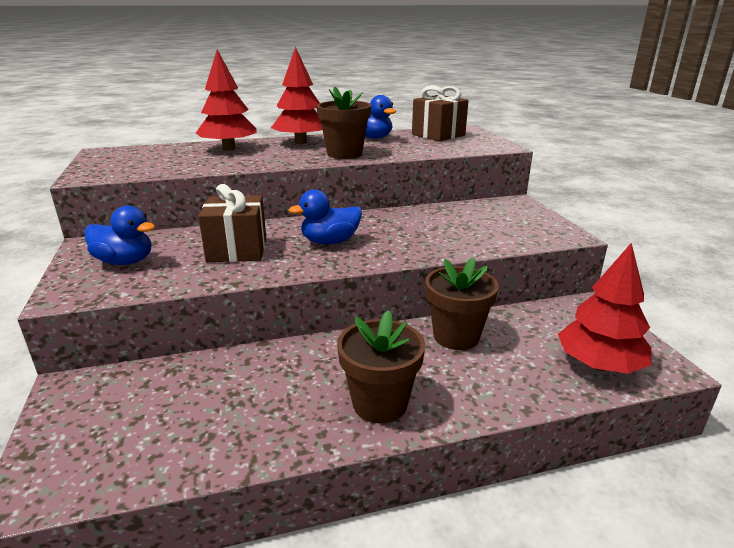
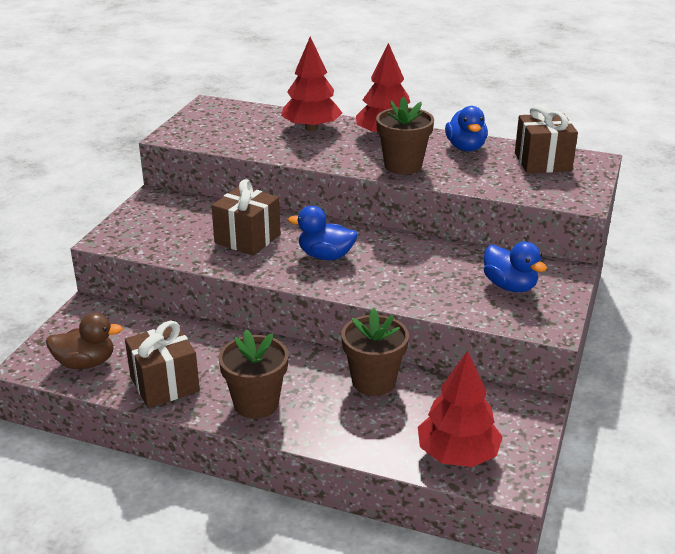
camera: 35 degrees right, 5 degrees up
(123, 452) = (86, 363): none -> brown duck
(125, 261) = (163, 222): blue duck -> blue duck (510, 286)
(256, 430) = (165, 384): none -> brown gift

